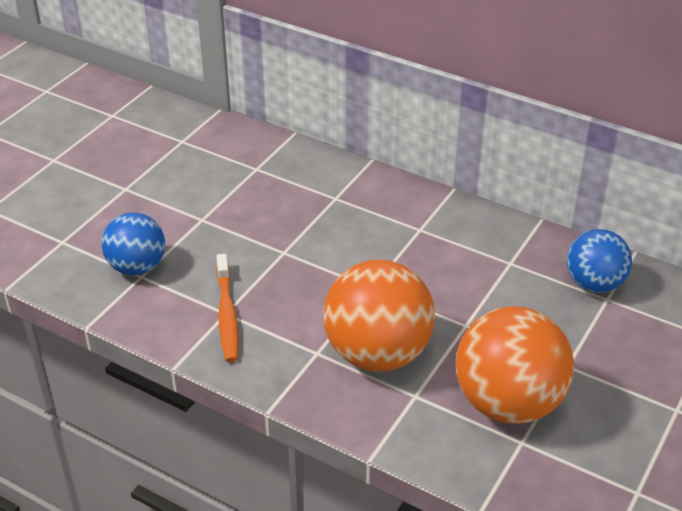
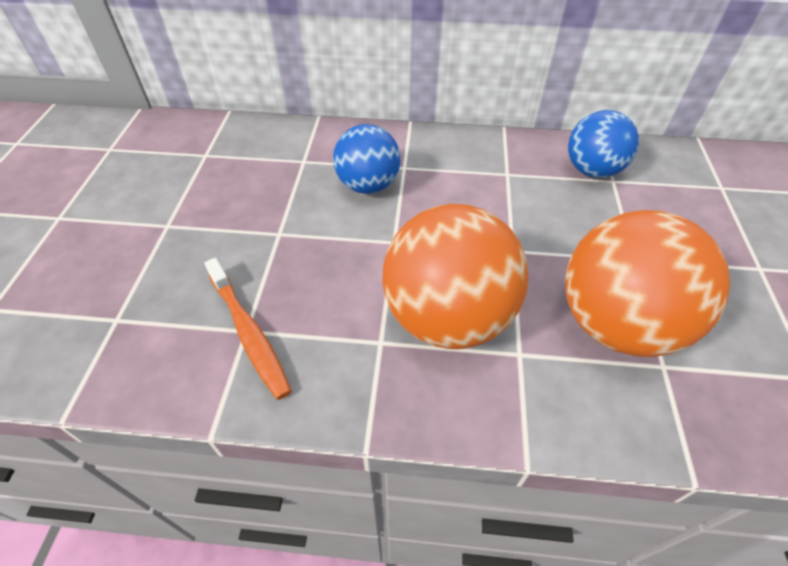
camera: 25 degrees left, 10 degrees up
(137, 267) = (106, 309): blue ball -> blue ball (368, 185)

